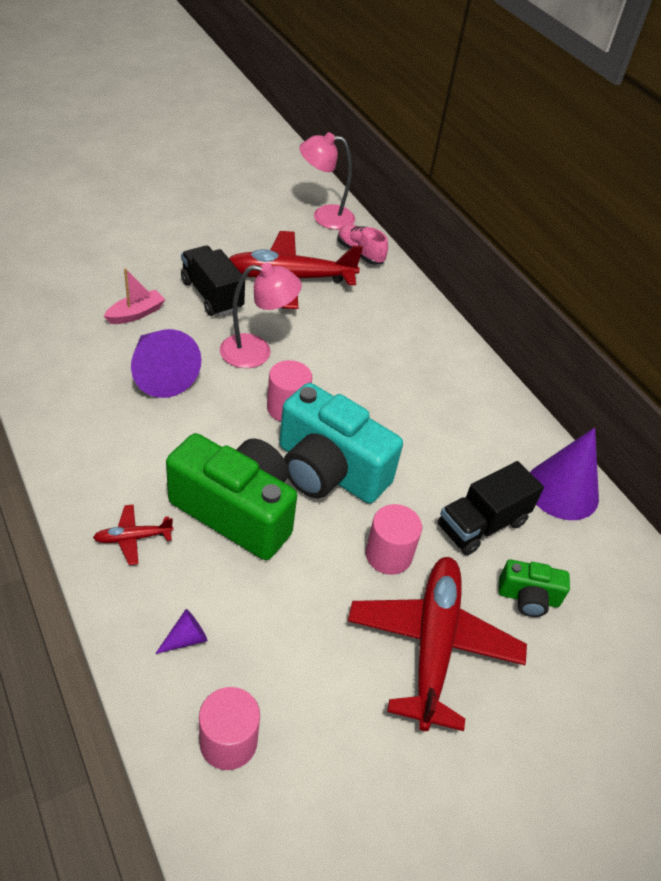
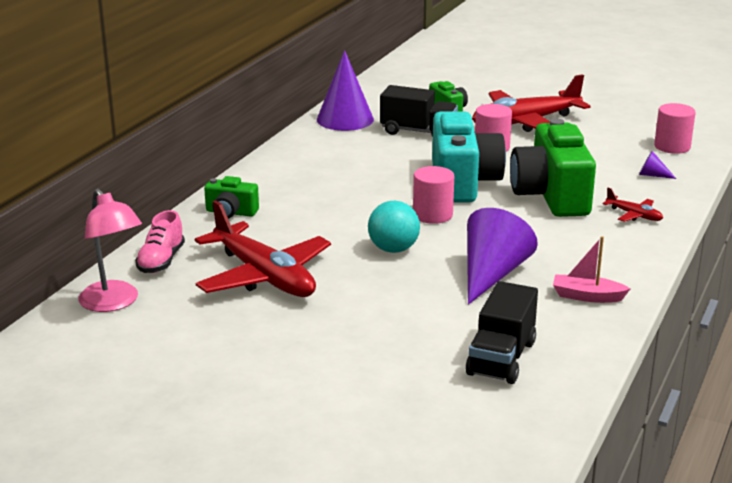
camera: 120 degrees left, 20 degrees down
(136, 314) = (446, 321): pink boat -> pink boat (587, 296)
(212, 295) = (354, 300): black truck -> black truck (501, 358)
(256, 352) = (393, 249): pink lamp -> turquoise ball
(405, 313) = (231, 212): none -> green camera

